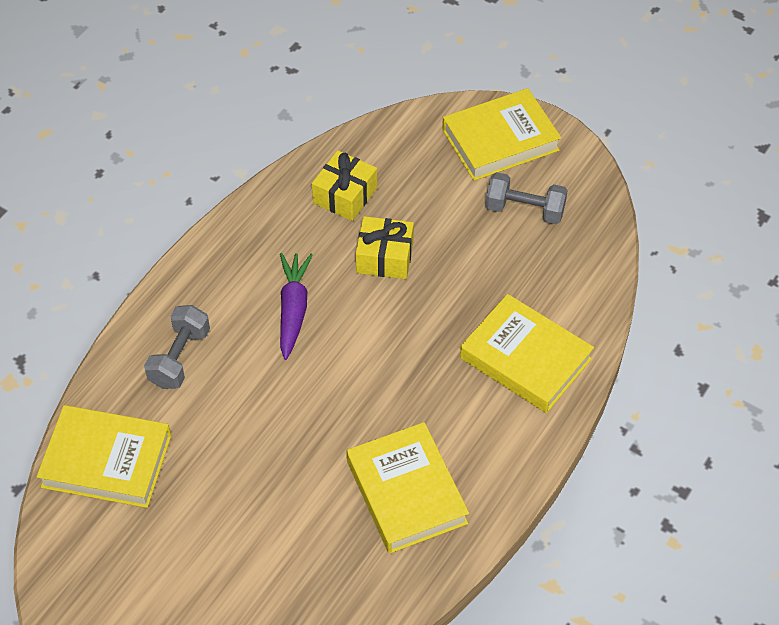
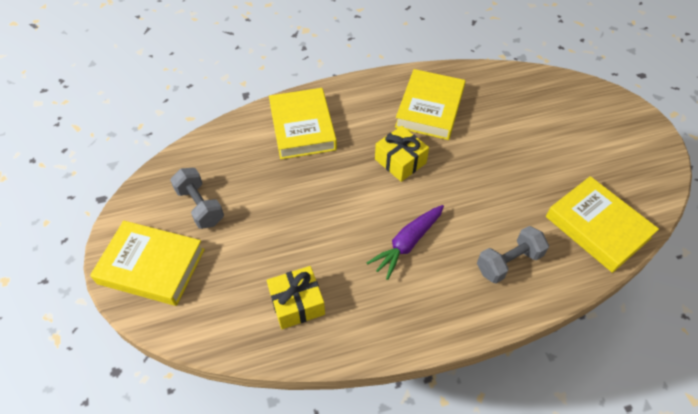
camera: 140 degrees left, 0 degrees up
(384, 257) = (317, 237): yellow gift -> yellow gift (400, 161)

